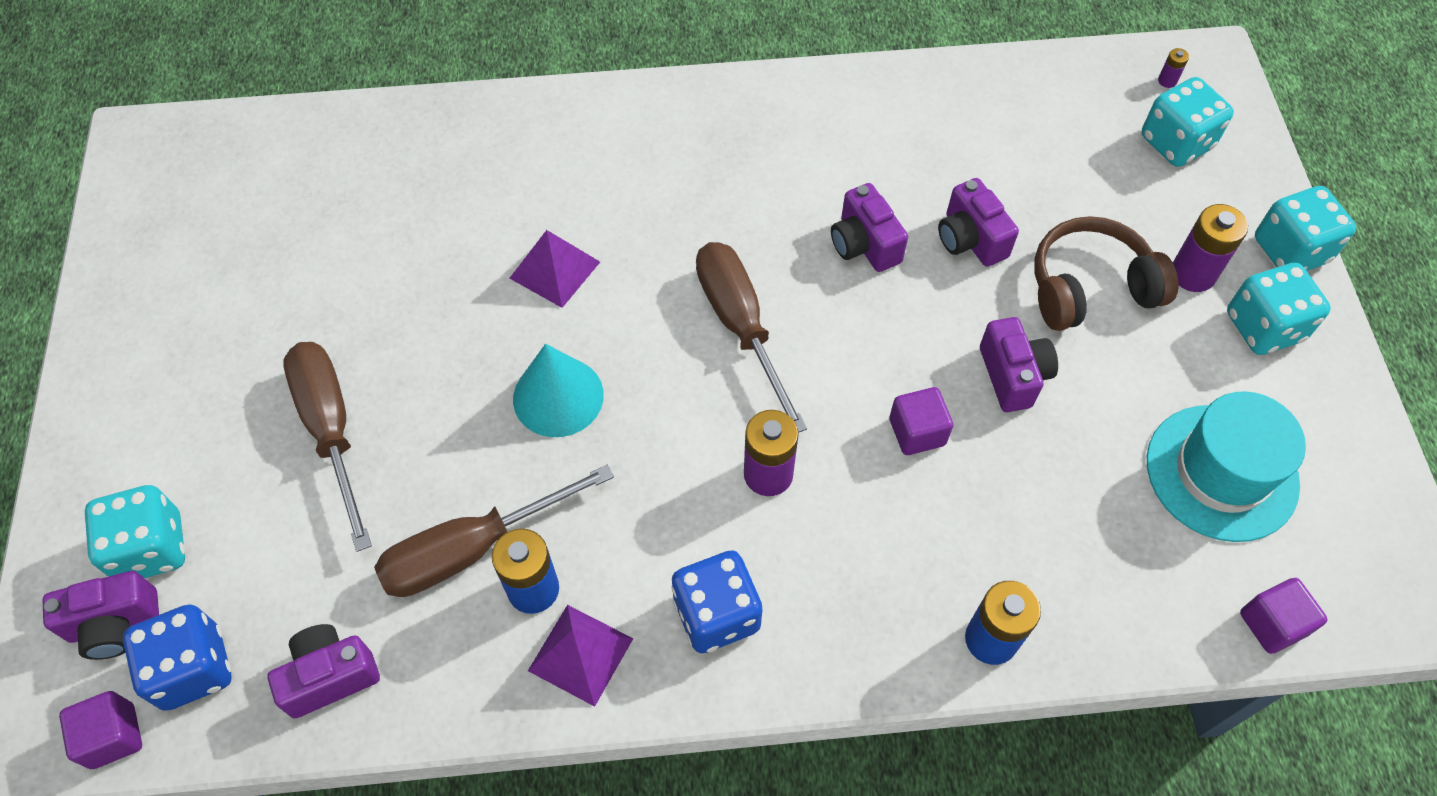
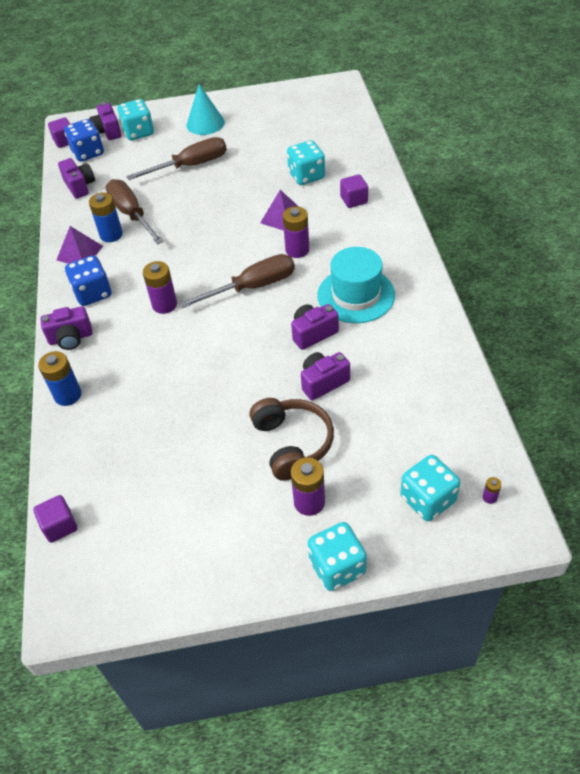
camera: 90 degrees right, 10 degrees down
(558, 396) = (208, 228): turquoise cone -> turquoise cone (205, 123)
(653, 252) = (297, 250): none -> purple battery
(917, 432) = (188, 362): purple cube -> purple cube (354, 200)
(1013, 376) = (225, 404): purple camera -> purple camera (71, 338)
(1221, 472) = (158, 508): turquoise hat -> turquoise hat (356, 295)
(1264, 327) = (268, 542): turquoise dice -> turquoise dice (306, 176)

